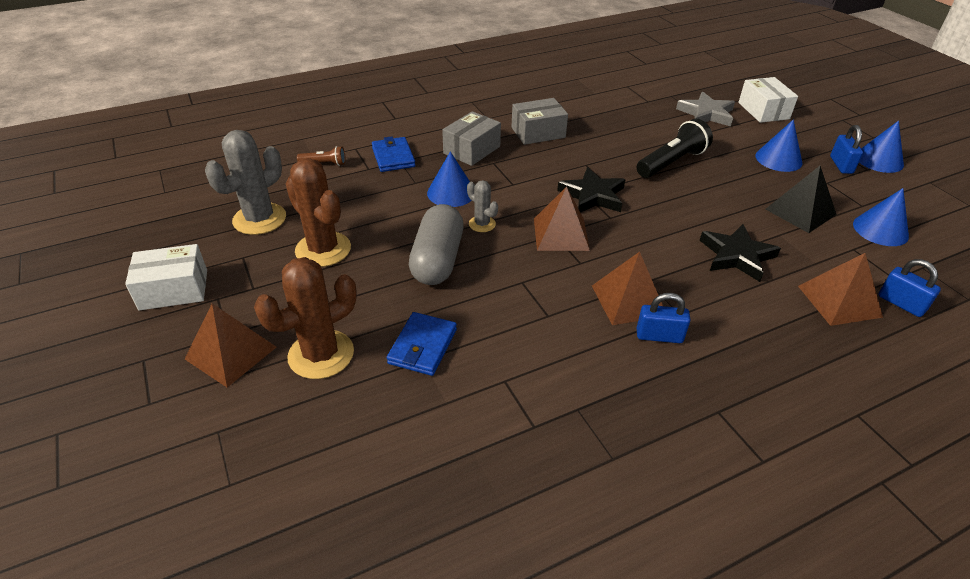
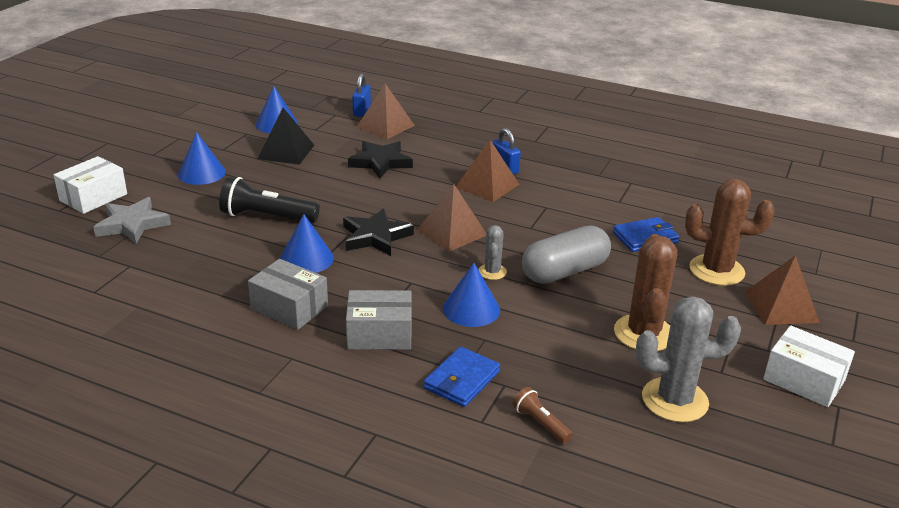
camera: 130 degrees left, 10 degrees down
(841, 165) = (183, 148): blue padlock -> none
(879, 160) = (156, 136): blue cone -> blue cone (306, 259)

